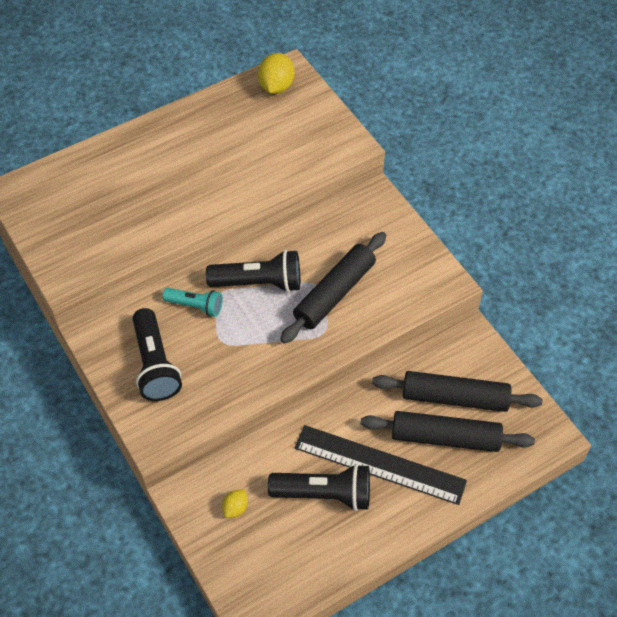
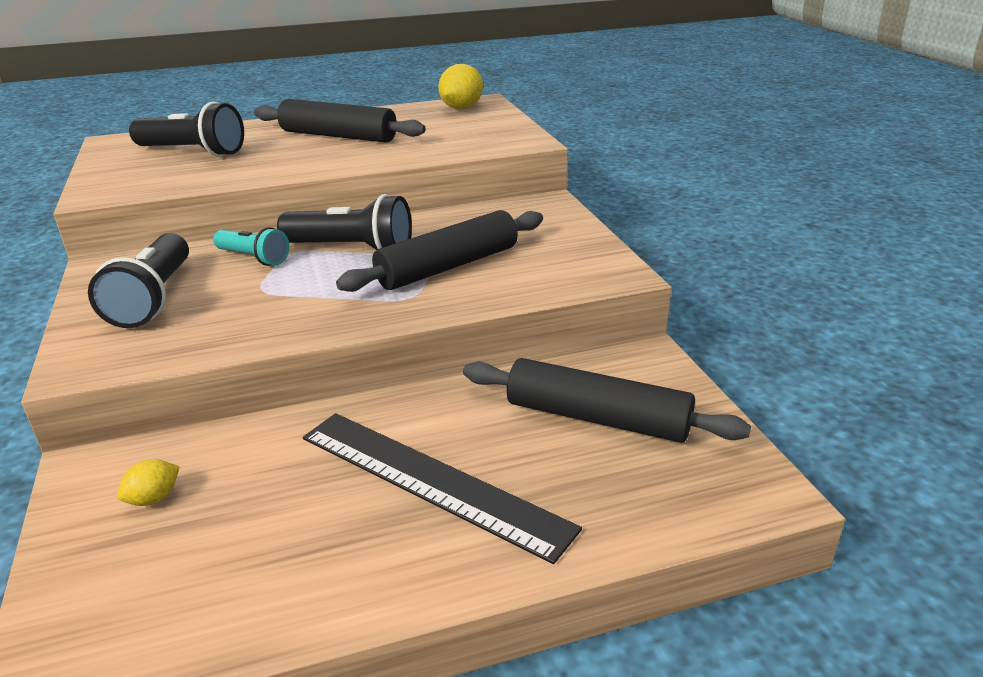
camera: 15 degrees right, 25 degrees down
(324, 494) = (313, 505): black flashlight -> black flashlight (192, 152)
(445, 437) = (563, 464): black rolling pin -> black rolling pin (338, 136)

